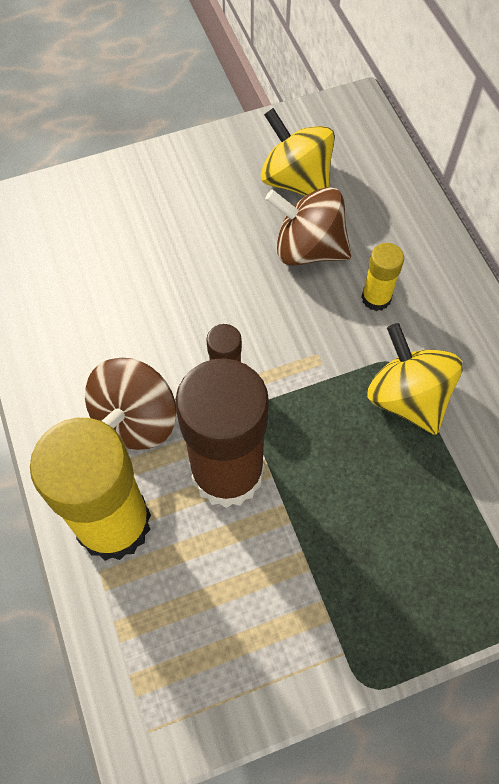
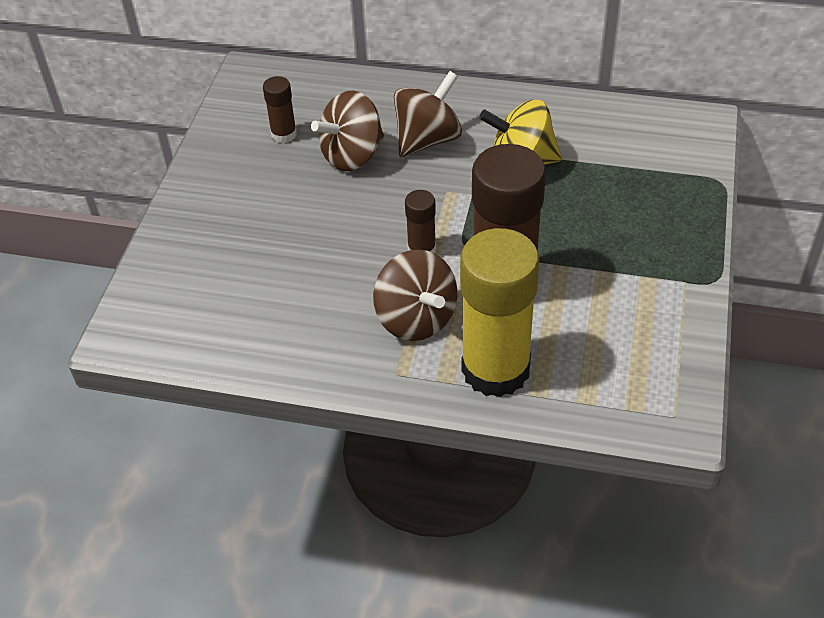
camera: 55 degrees left, 15 degrees down
(296, 181) = (284, 134): yellow spinning top -> brown glue stick
(376, 298) = (427, 140): yellow glue stick -> brown spinning top

